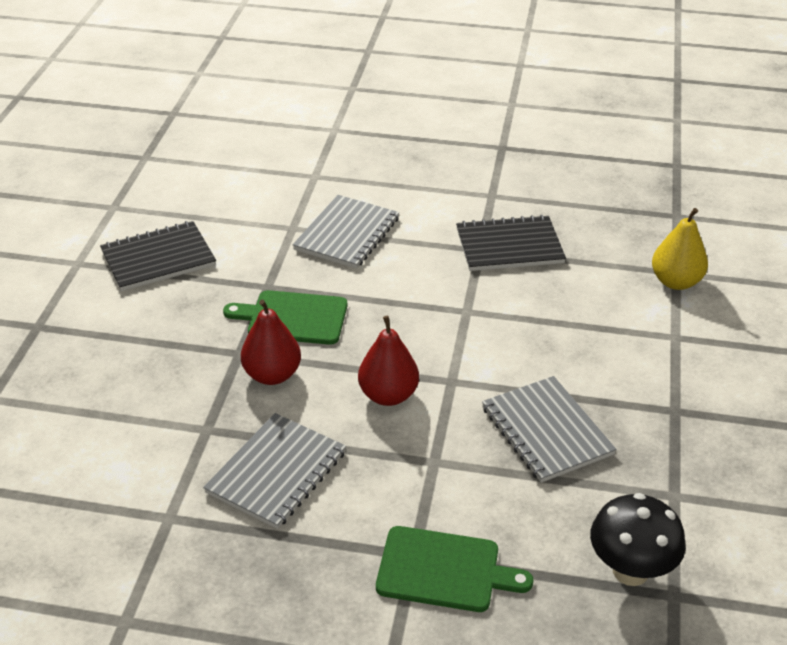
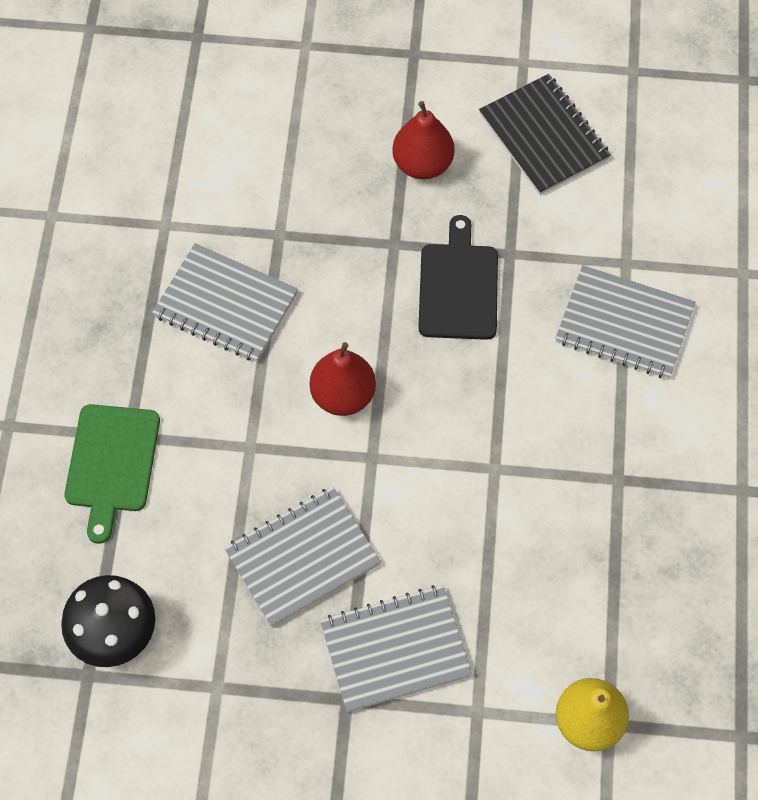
camera: 85 degrees right, 25 degrees up
(272, 375) = (363, 280): red pear -> red pear (422, 164)
(293, 317) = (458, 287): green cutting board -> black cutting board
(509, 246) = (631, 514): black notebook -> none
(628, 379) = (395, 649): none -> grey notebook

